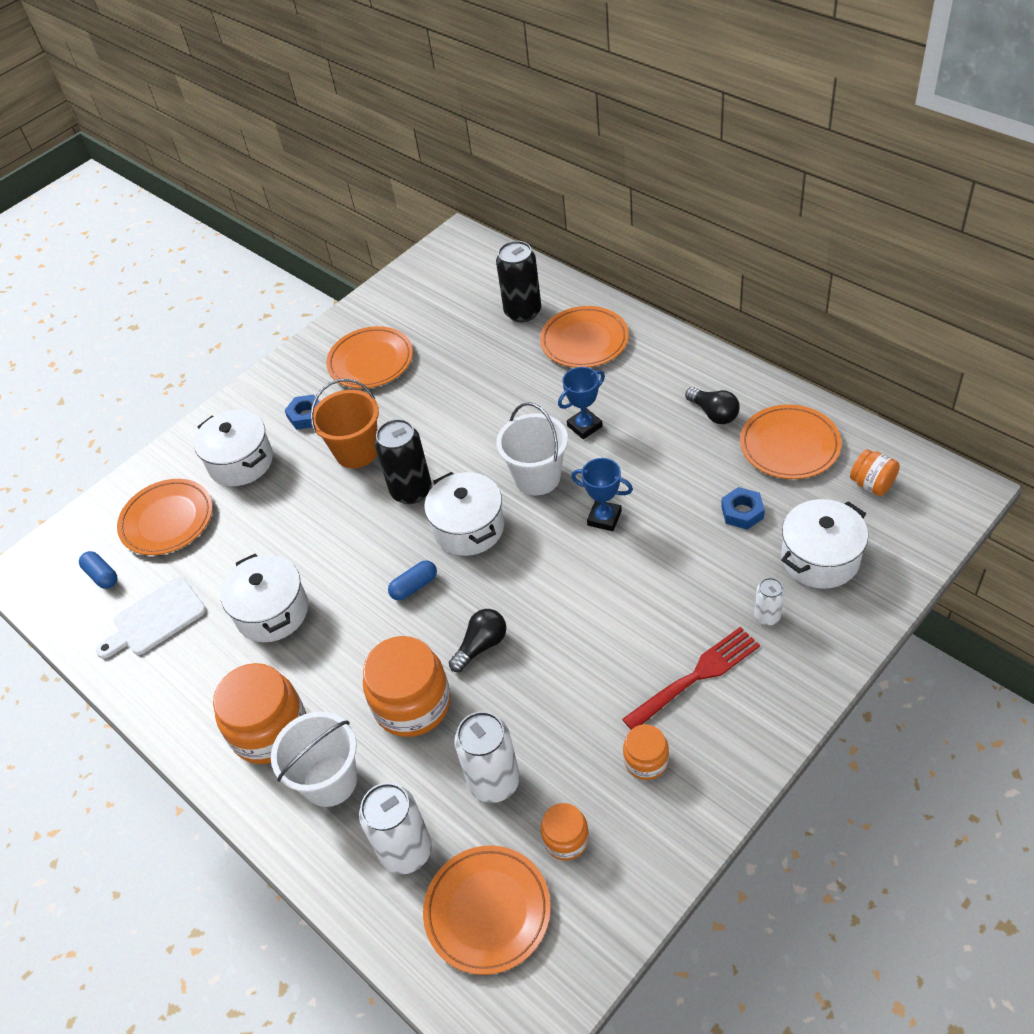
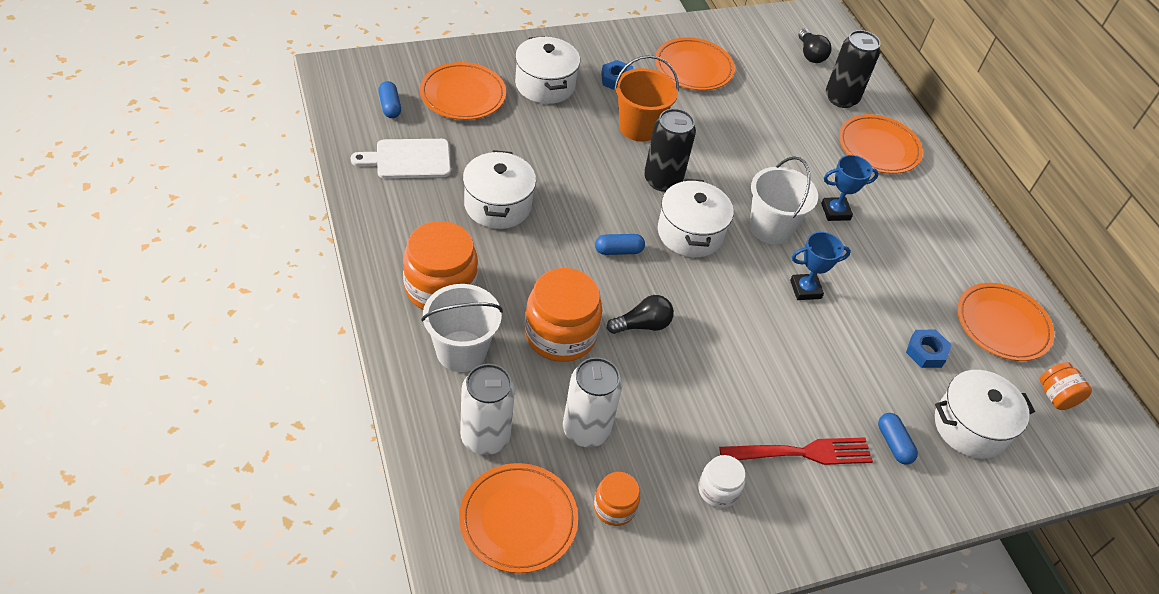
camera: 15 degrees right, 0 degrees up
(604, 518) = (805, 289): blue trophy -> blue trophy turned 60 degrees counterclockwise
(646, 760) = (718, 490): orange jar -> white jar
(713, 413) = (952, 263): black light bulb -> black light bulb (810, 54)
(767, 616) = (893, 444): white can -> blue capsule

